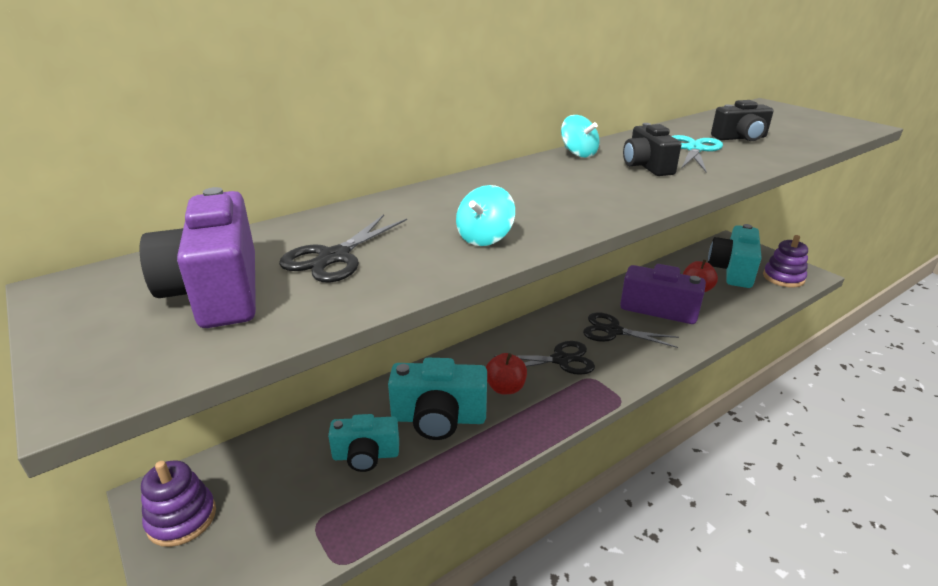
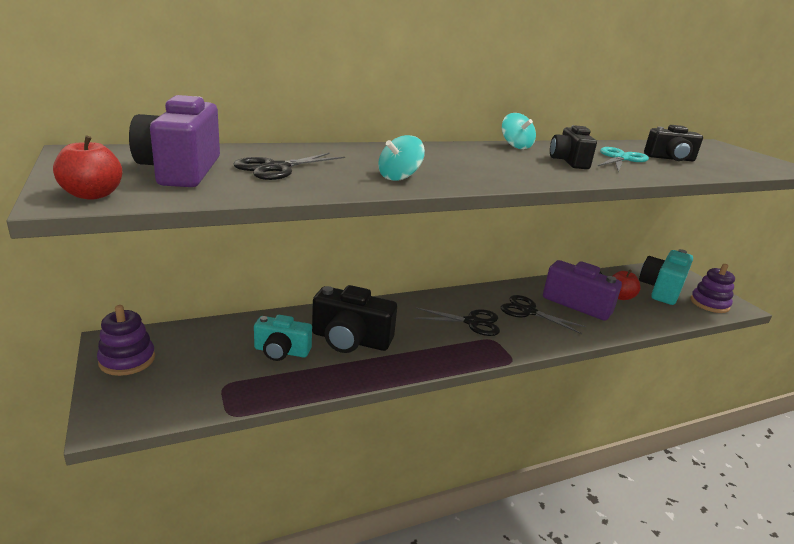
camera: 10 degrees right, 5 degrees down
(438, 418) = (350, 340): turquoise camera -> black camera
(505, 388) = (415, 331): red apple -> red apple (92, 195)

